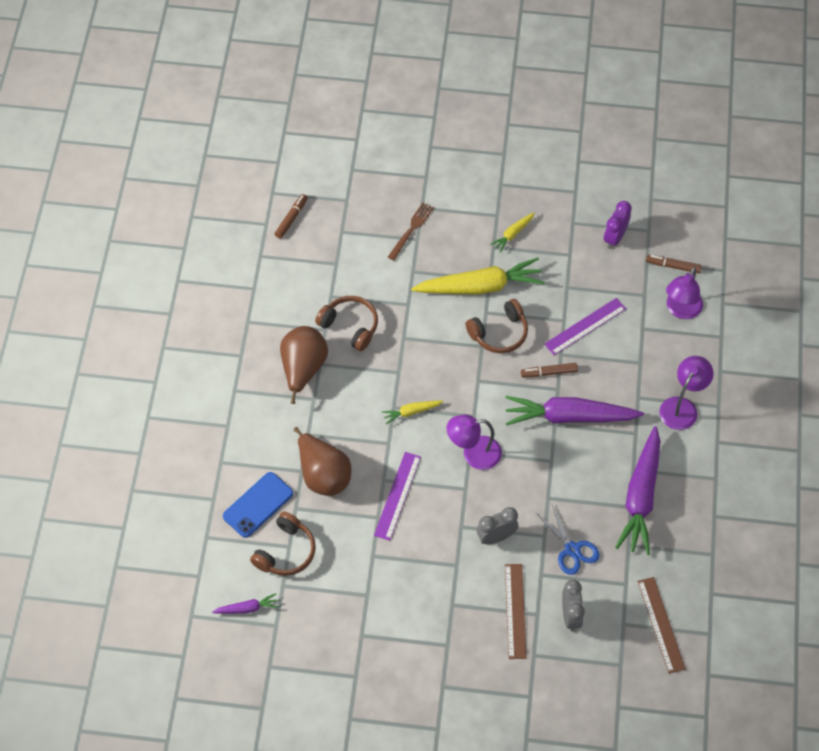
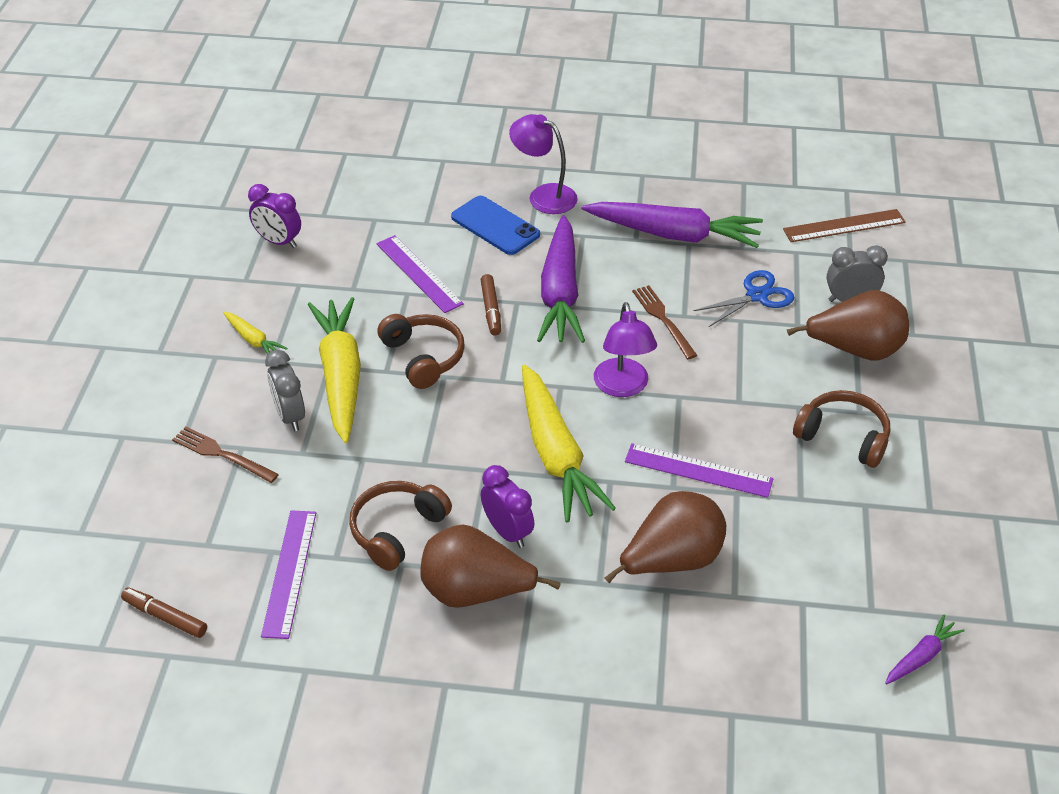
camera: 90 degrees left, 15 degrees down
(247, 608) = (921, 656): purple carrot -> purple carrot turned 60 degrees clockwise
(258, 505) = (734, 648): blue phone -> blue phone (495, 226)
(286, 551) = (813, 607): brown headphones -> brown headphones (843, 436)
(320, 274) = (290, 572): none -> purple ruler
(348, 385) = (507, 532): none -> purple clock
(411, 412) = (556, 455): yellow carrot -> yellow carrot, size x2.20
(496, 537) = (749, 366): grey clock -> grey clock (290, 416)
(515, 611) = (855, 350): brown ruler -> brown pear
(543, 483) = (662, 319): none -> brown fork
(673, 266) = (333, 193): brown marker -> none
(681, 310) = (401, 190): purple lamp -> none

